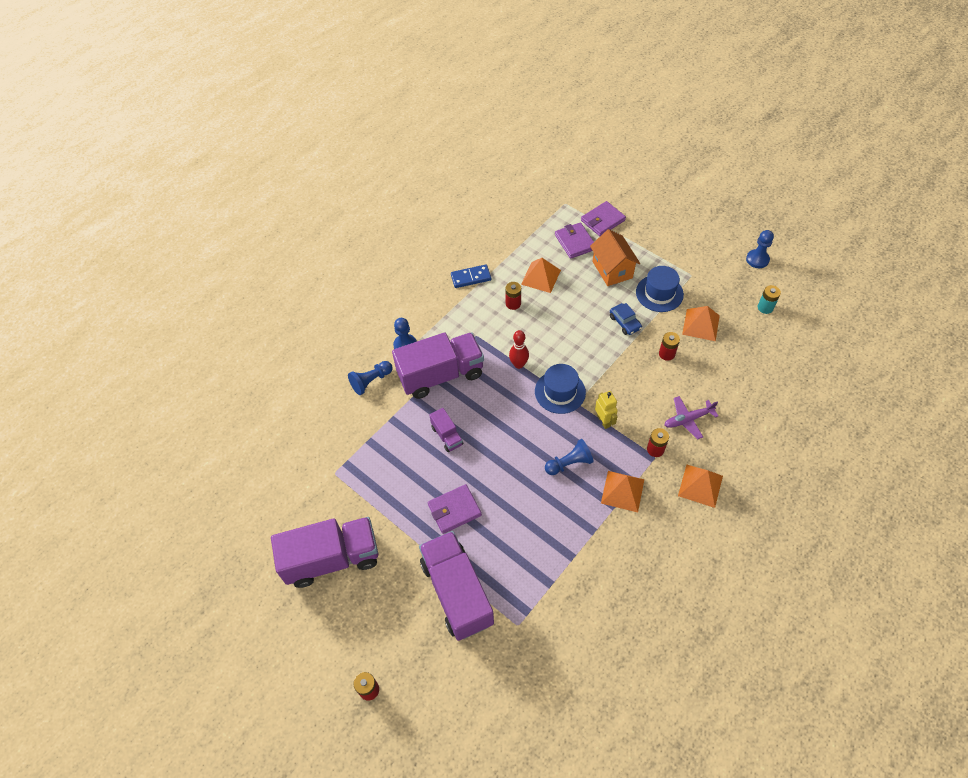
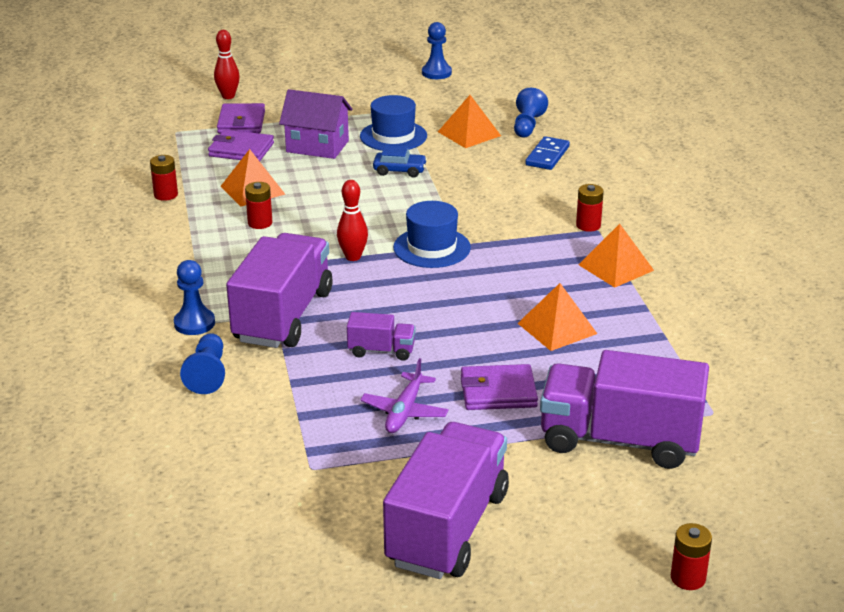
camera: 55 degrees left, 25 degrees down
(454, 510) = (498, 391): purple wallet -> purple wallet turned 75 degrees clockwise
(471, 277) = (172, 233): blue domino -> blue domino (547, 156)
(569, 463) = (537, 284): blue pawn -> blue pawn (527, 126)
(604, 421) = (510, 238): yellow robot -> none
(612, 269) = (317, 146): orange house -> purple house
(624, 194) = (228, 96): none -> red bowling pin
(666, 354) = (477, 166): red battery -> red battery (166, 195)
(688, 419) = (576, 191): purple plane -> purple plane (405, 411)
(700, 485) = (665, 221): orange pyramid -> orange pyramid (557, 328)
(765, 307) = (500, 95): turquoise battery -> none

